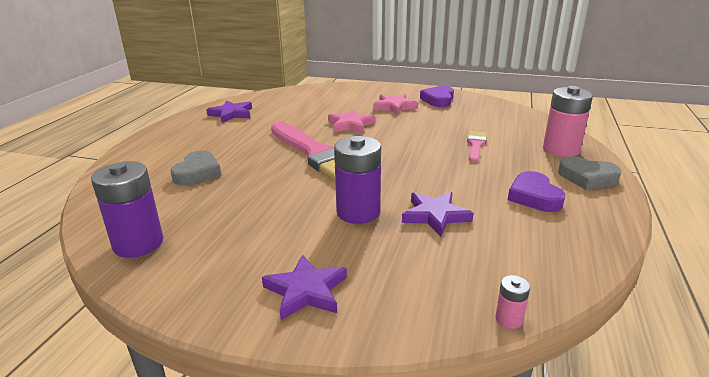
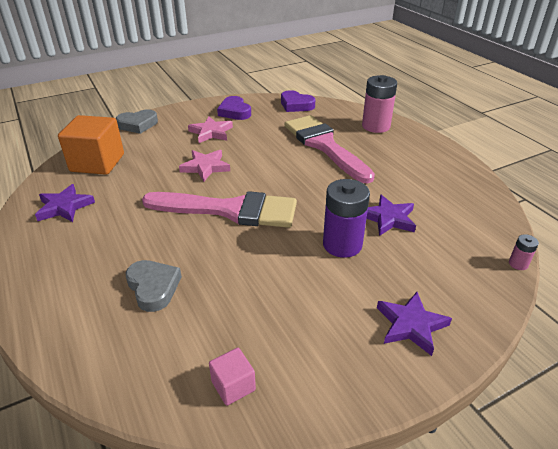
camera: 45 degrees left, 10 degrees up
(138, 244) = (233, 386): purple battery -> pink cube
(289, 99) = (97, 163): none -> orange cube
(476, 145) = (324, 145): pink brush -> pink brush, size x2.19
(534, 196) = (414, 172): purple heart -> purple heart (296, 105)
(587, 178) = (418, 143): grey heart -> grey heart (138, 125)

